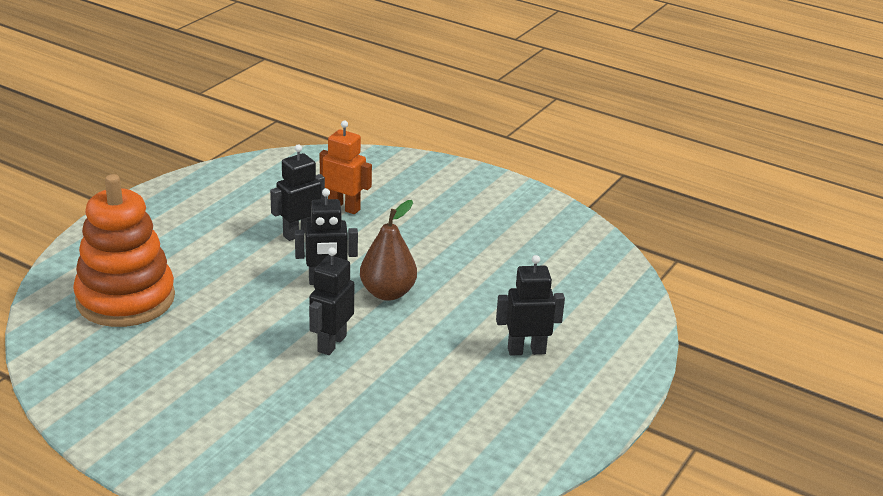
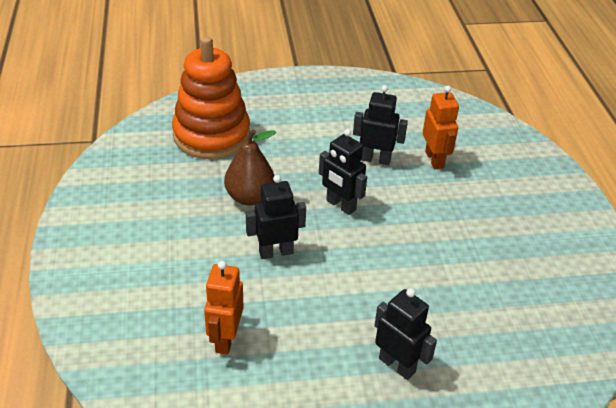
camera: 50 degrees right, 10 degrees up
(387, 293) = (367, 243): brown pear -> brown pear (250, 197)
(392, 421) = (225, 339): none -> orange robot

